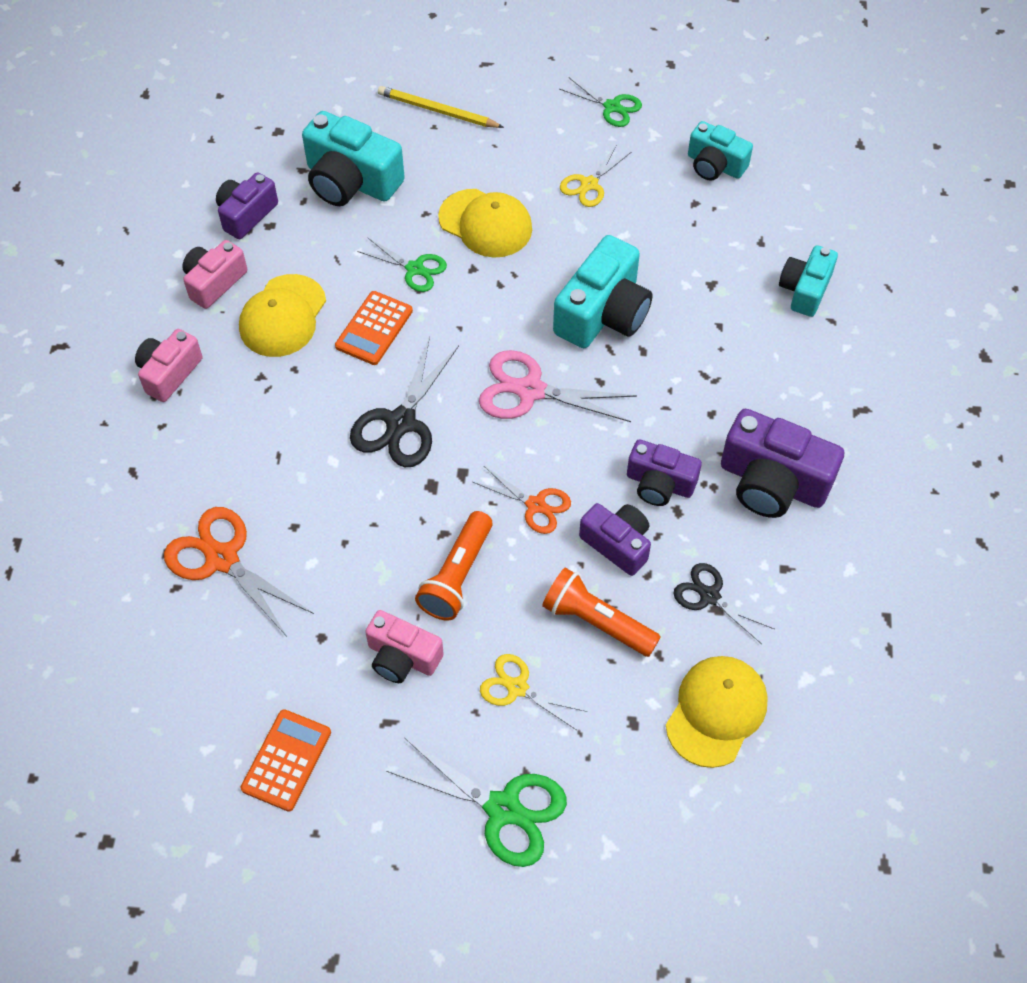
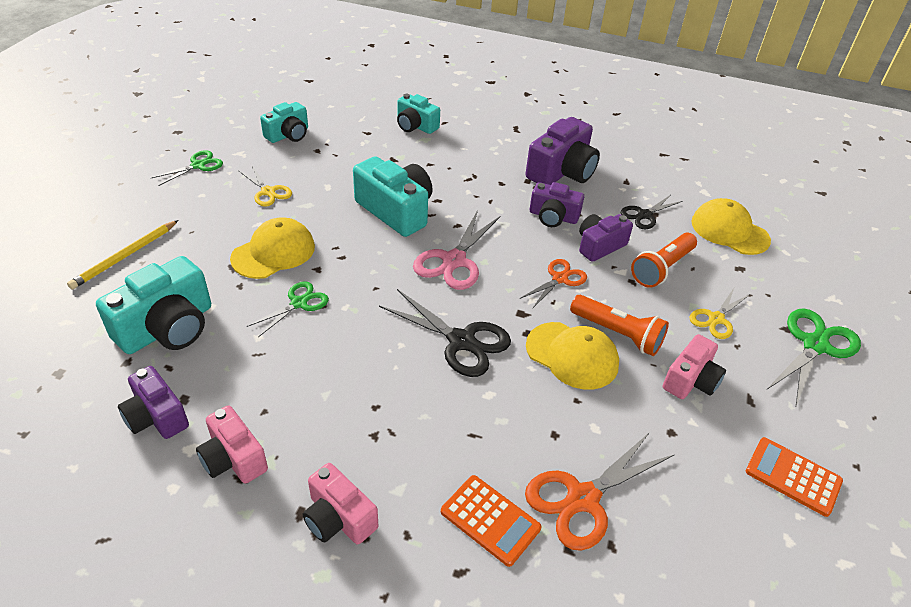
camera: 80 degrees left, 15 degrees down
(283, 316) = (307, 406): yellow cap -> yellow cap (572, 355)
(374, 328) = (353, 341): orange calculator -> orange calculator (490, 520)
(659, 483) = (553, 217): purple camera -> purple camera turned 75 degrees clockwise

